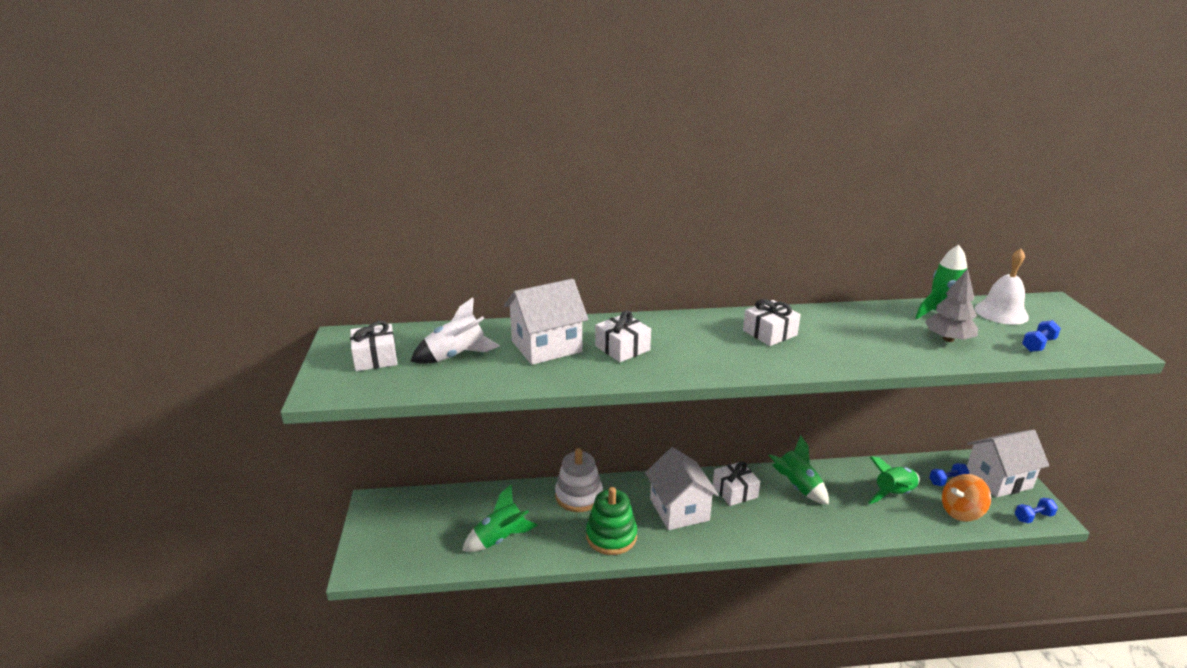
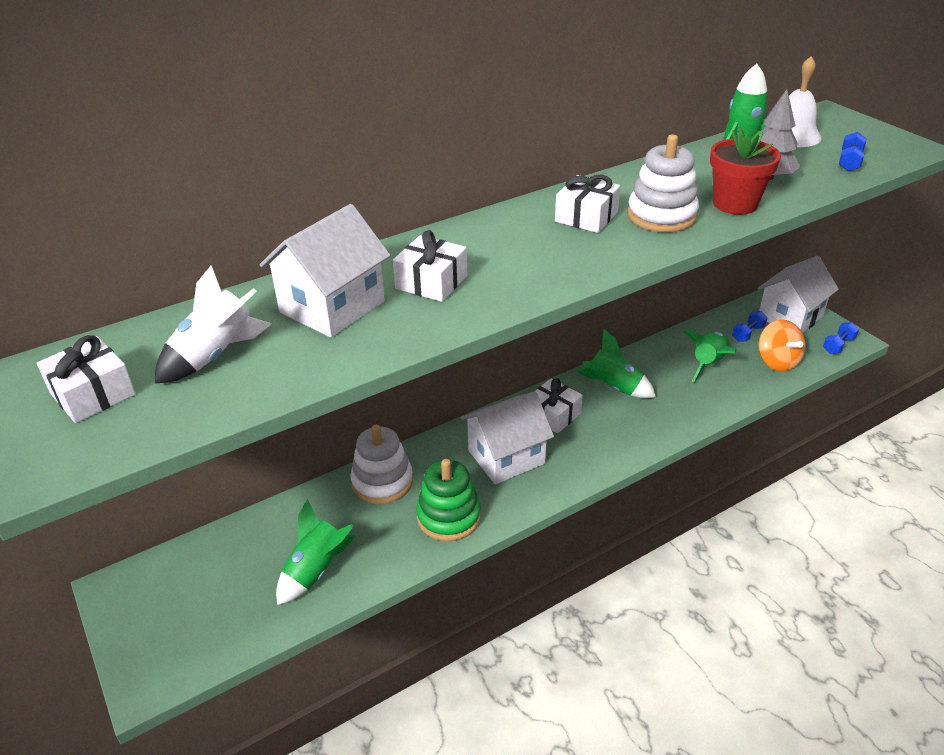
camera: 25 degrees left, 10 degrees up
(679, 509) = (506, 457): white house -> white house turned 75 degrees counterclockwise
(831, 346) = (661, 216): none -> white stacking toy
(901, 352) = (735, 204): none -> red flower pot
(961, 512) = (777, 361): orange spinning top -> orange spinning top turned 60 degrees counterclockwise

